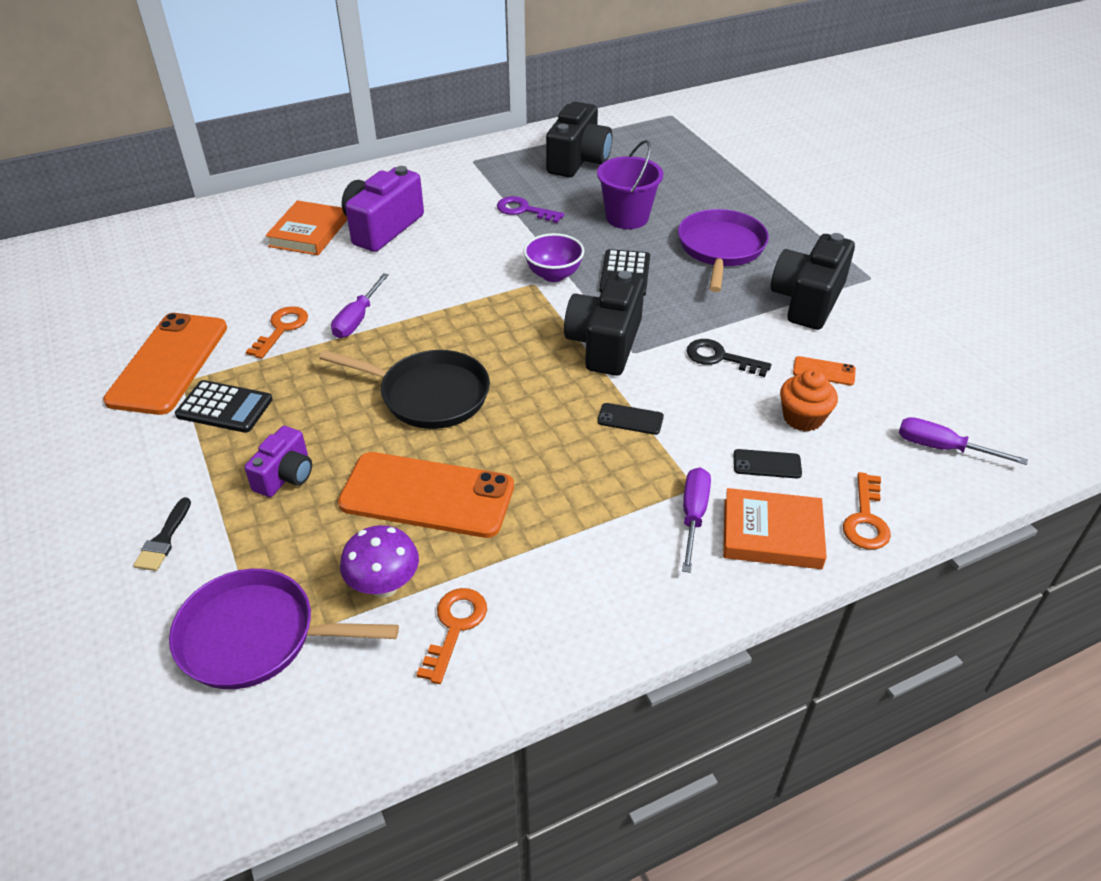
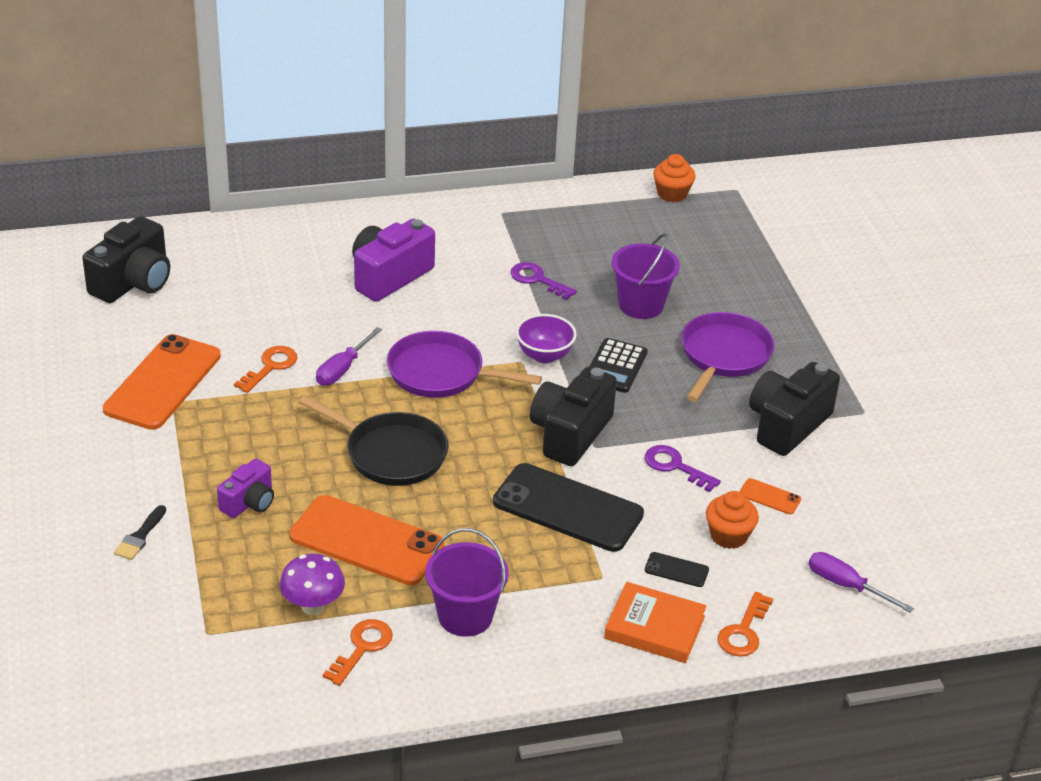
camera: 10 degrees right, 5 degrees down
(224, 407) = (207, 432): black calculator -> none
(256, 636) = (203, 624): purple pan -> purple pan (441, 373)
(308, 233) = (315, 270): orange book -> none
(562, 562) = (465, 616): none -> purple bucket
(578, 160) = (613, 230): black camera -> black camera (133, 282)
(618, 125) = (672, 194): none -> orange cupcake
(630, 419) = (568, 508): black phone -> black phone, size x2.41
(693, 516) = (592, 600): purple screwdriver -> none
(720, 358) = (675, 466): black key -> purple key

